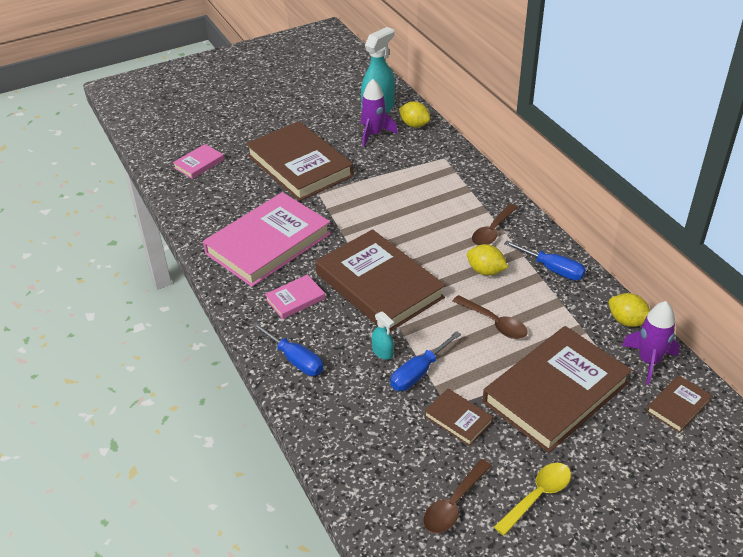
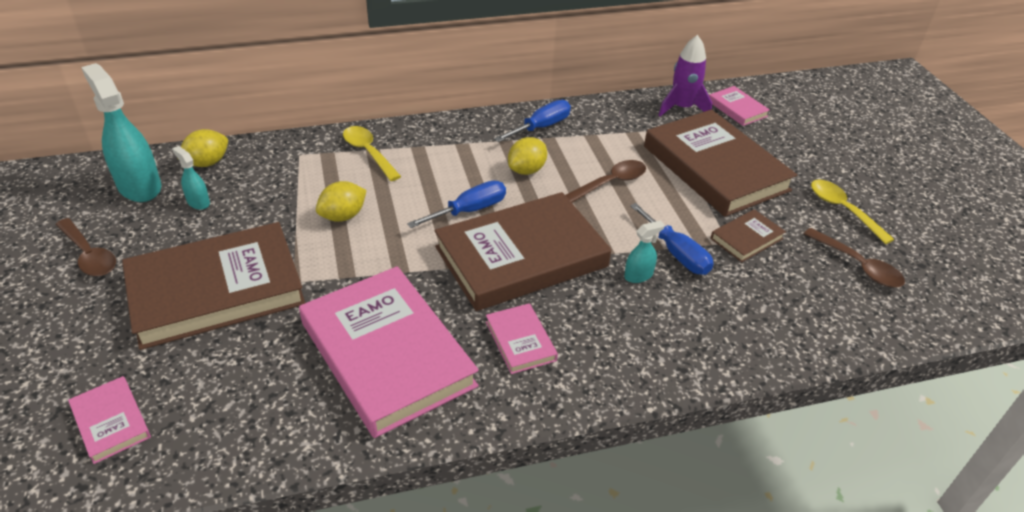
camera: 80 degrees left, 0 degrees up
(295, 360) = (637, 359): blue screwdriver -> blue screwdriver (469, 210)
(374, 134) = (198, 202): purple rocket -> turquoise spray bottle
(463, 187) = (368, 153): none -> yellow spoon
(492, 231) = (461, 150): brown spoon -> brown spoon (89, 255)
(627, 321) = (628, 105): yellow lemon -> yellow lemon (343, 216)
(678, 406) = (737, 109): brown book -> pink book

